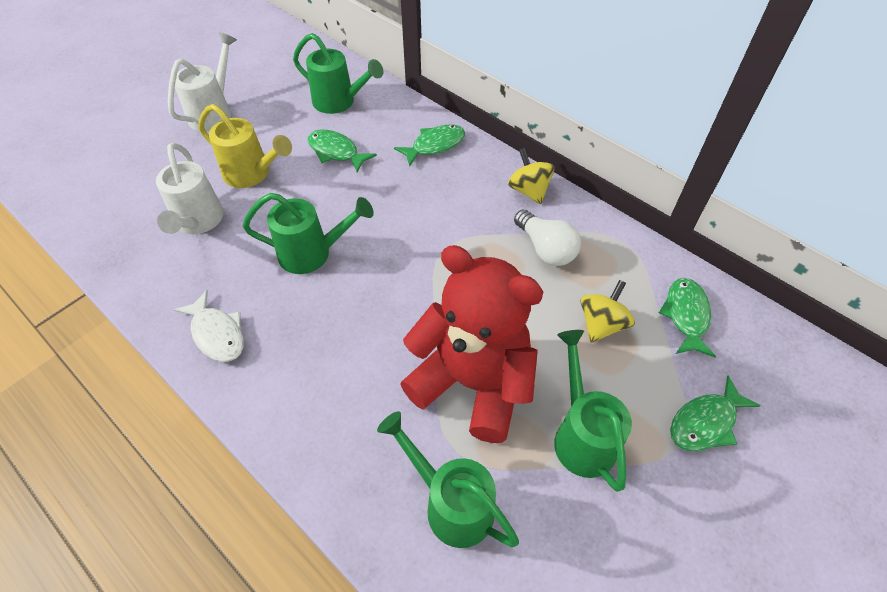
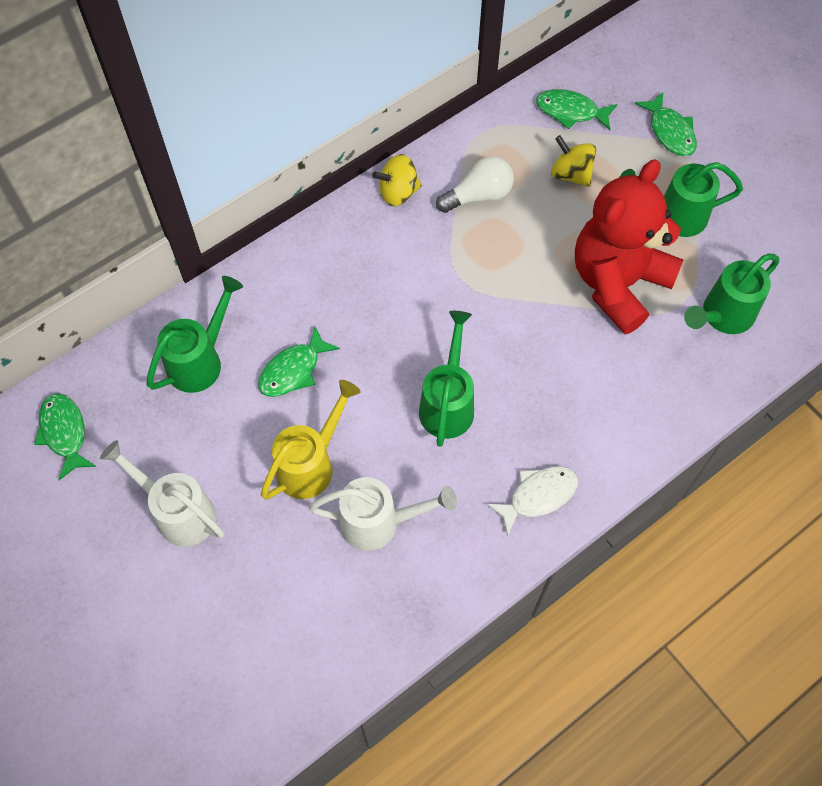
camera: 80 degrees left, 10 degrees up
(435, 145) = (307, 267): green fish -> green fish (64, 433)

